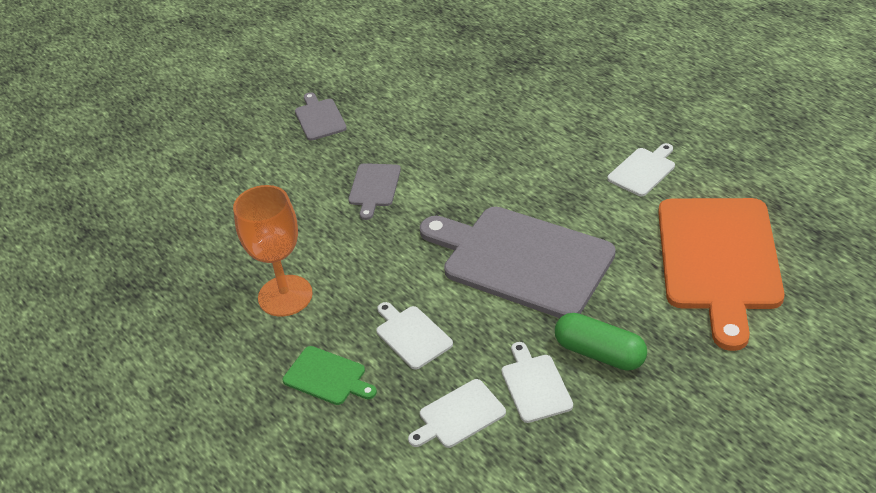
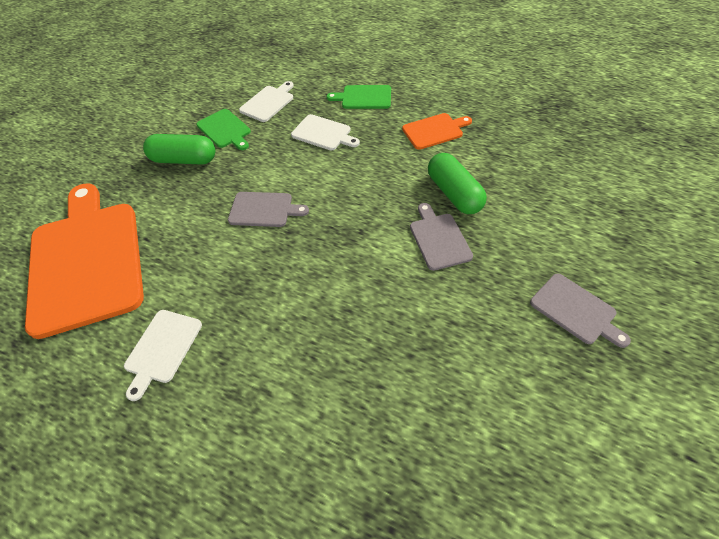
camera: 155 degrees right, 10 degrees up
(285, 296) = (434, 131): orange goblet -> orange cutting board
(327, 221) = (454, 194): none -> green capsule
(521, 260) = (264, 209): grey cutting board -> grey cutting board, size x0.44
(535, 385) = (225, 130): white cutting board -> green cutting board

